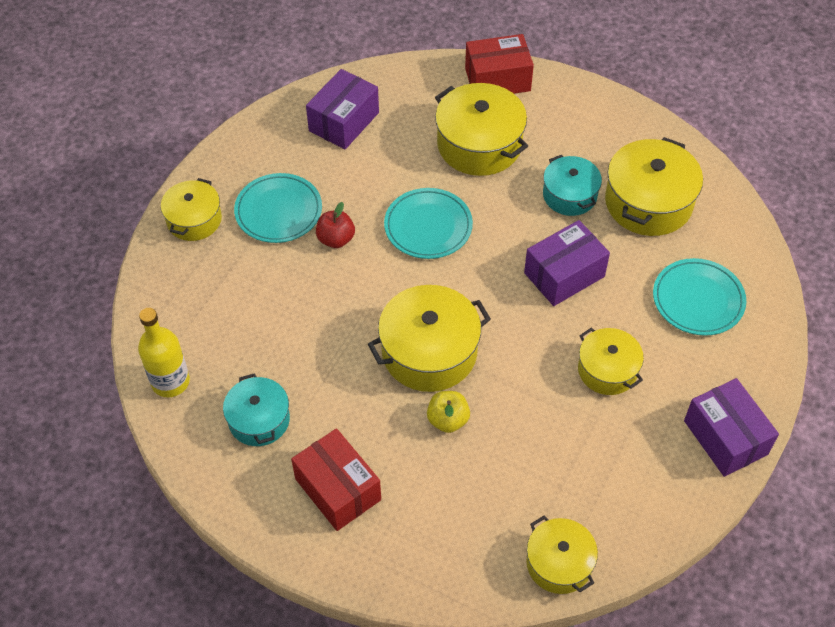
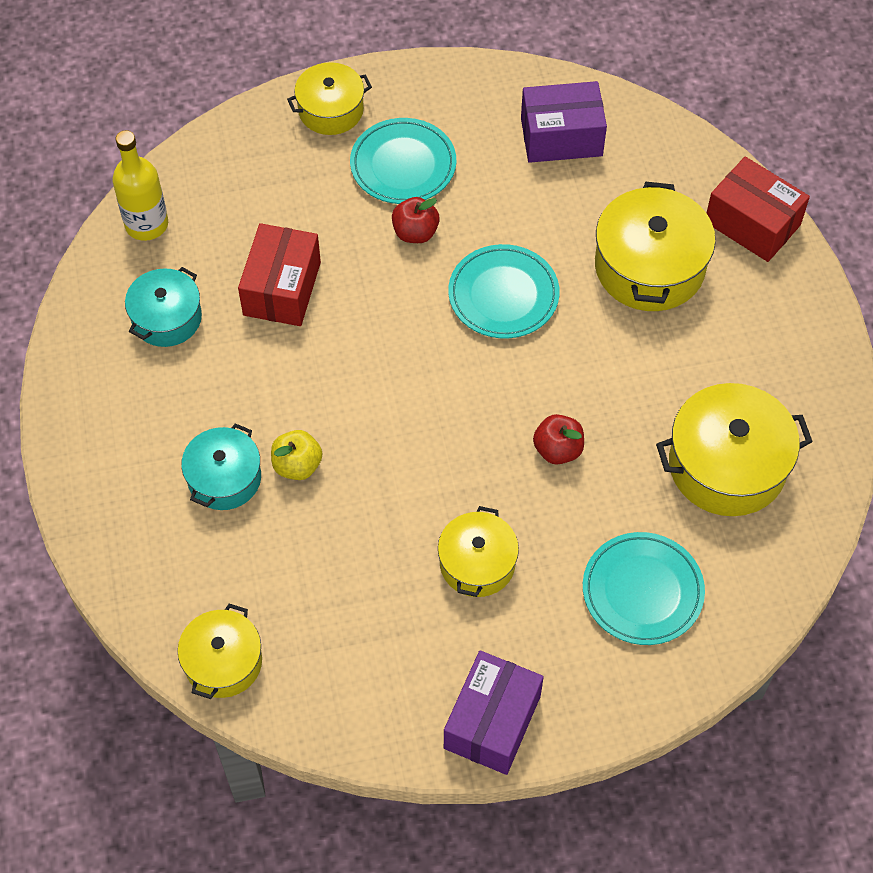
camera: 50 degrees right, 5 degrees up
(338, 489) = (149, 429): red box -> red box (282, 288)
(429, 352) = (359, 398): yellow pot -> none
(564, 274) = (558, 450): purple box -> red apple
(570, 195) = (664, 388): turquoise pot -> turquoise pot (224, 478)

